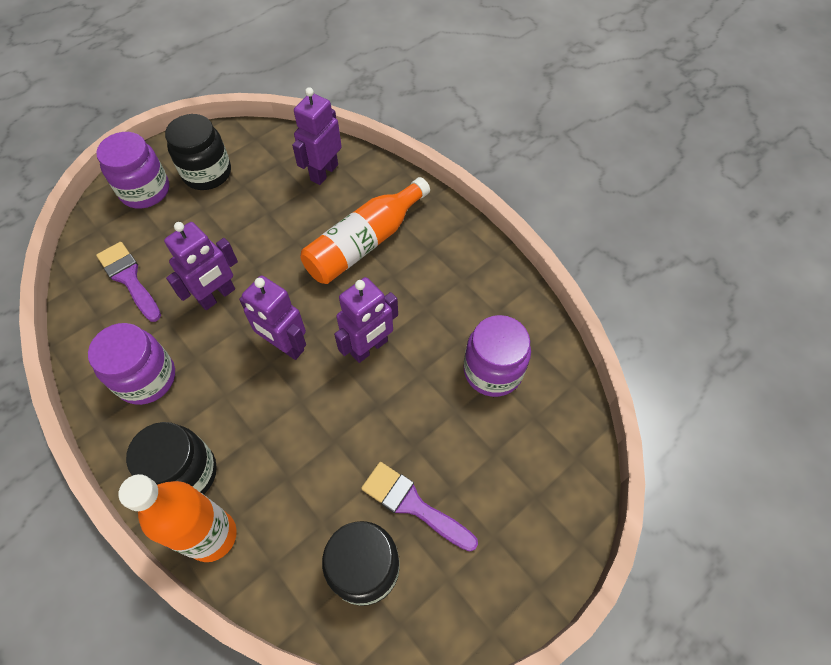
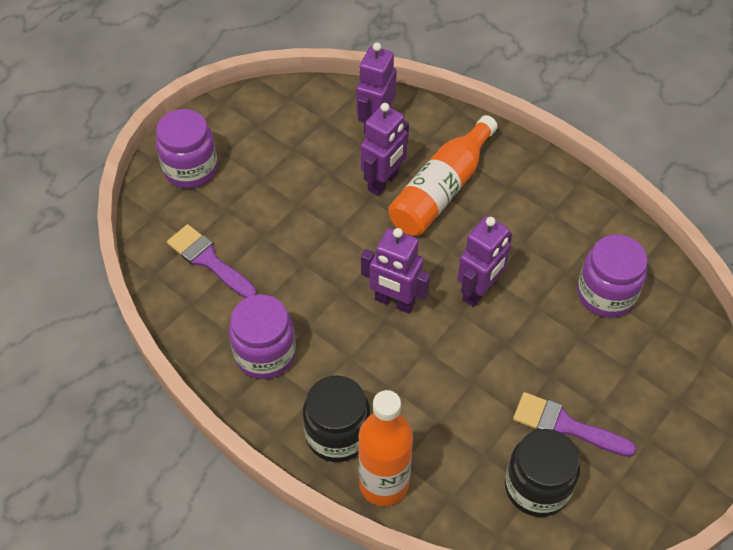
camera: 10 degrees left, 5 degrees down
(207, 173) = (250, 141): black jar -> none
(217, 296) = (308, 264): purple robot -> purple robot (383, 182)

